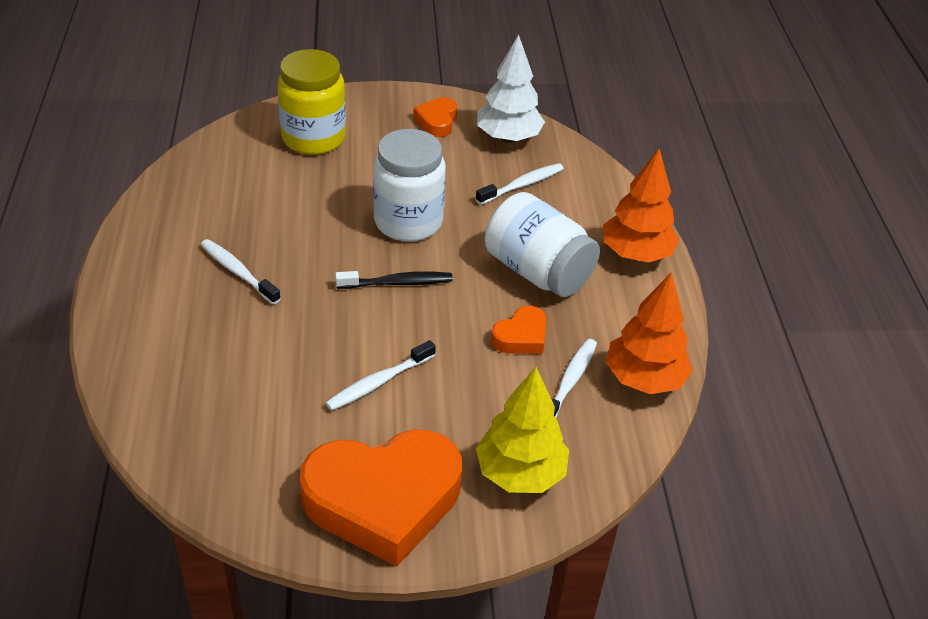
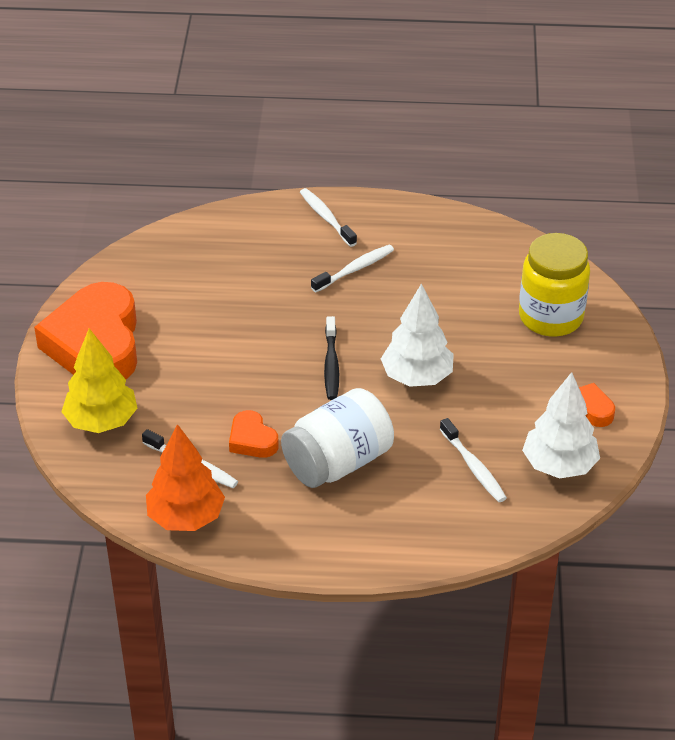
camera: 100 degrees right, 0 degrees up
(378, 382) = (213, 347): white toothbrush -> white toothbrush (326, 217)
(408, 222) = (417, 377): white jar -> white tree
(636, 254) = (357, 543): orange tree -> none

